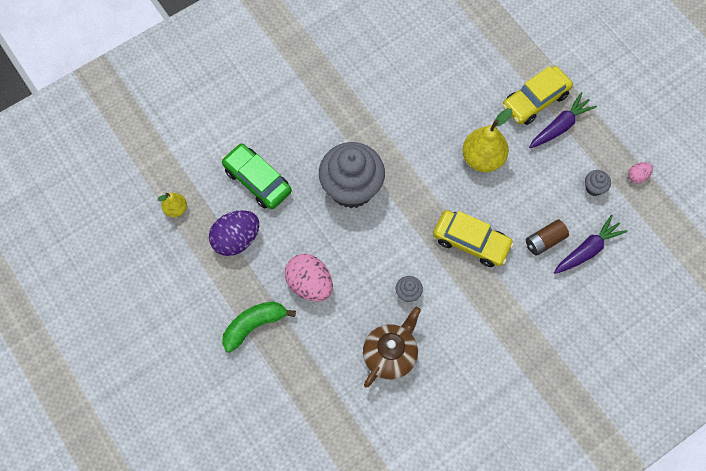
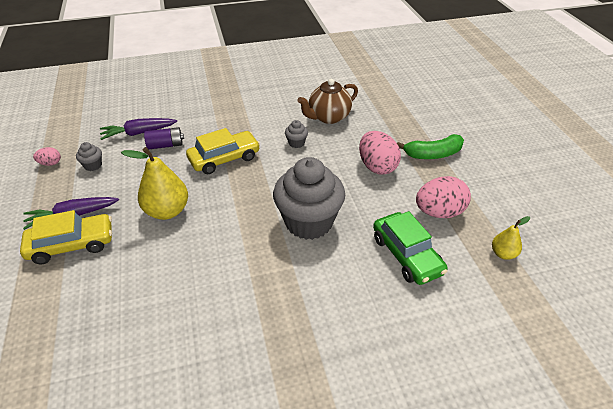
camera: 160 degrees left, 25 degrees down
(236, 239) = (439, 212): purple egg -> pink egg
(471, 242) = (224, 159): yellow car -> yellow car turned 105 degrees clockwise
(545, 241) = (165, 145): brown battery -> purple battery

